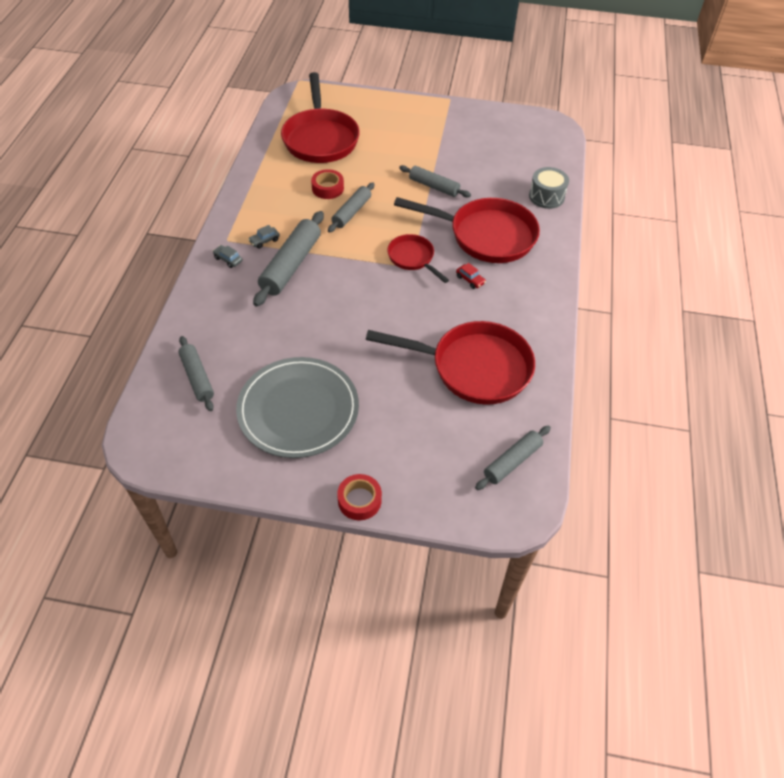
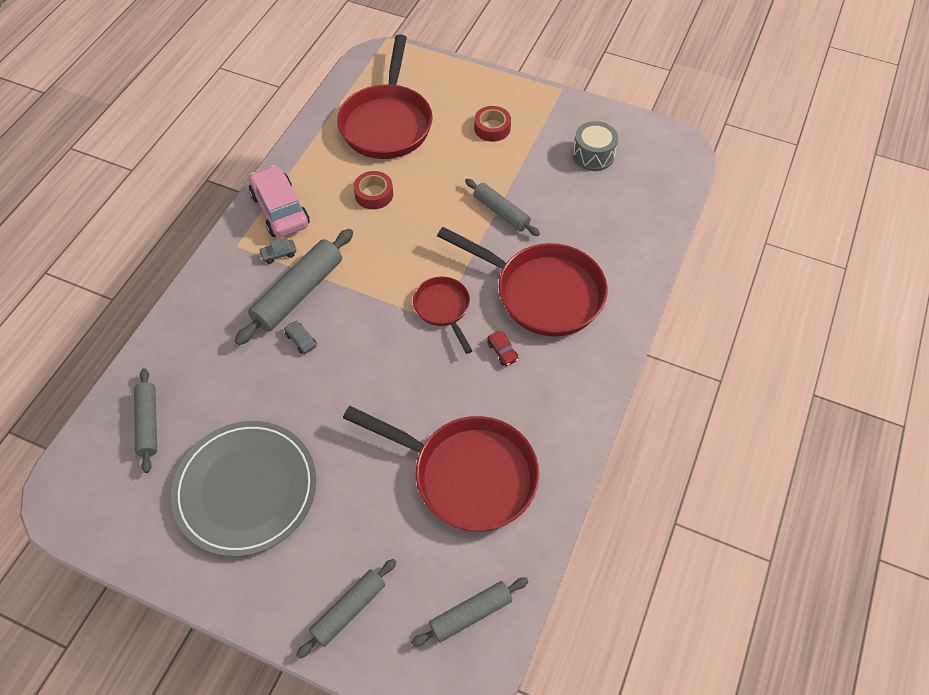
camera: 15 degrees right, 5 degrees up
(228, 259) = (230, 272): grey car -> grey car (301, 340)
(254, 210) = (280, 210): none -> pink car
(351, 212) = (391, 232): grey rolling pin -> grey rolling pin (348, 610)
(359, 500) = (276, 625): red tape -> red tape (492, 128)
(546, 196) = (636, 249): grey drum -> grey drum (593, 155)

